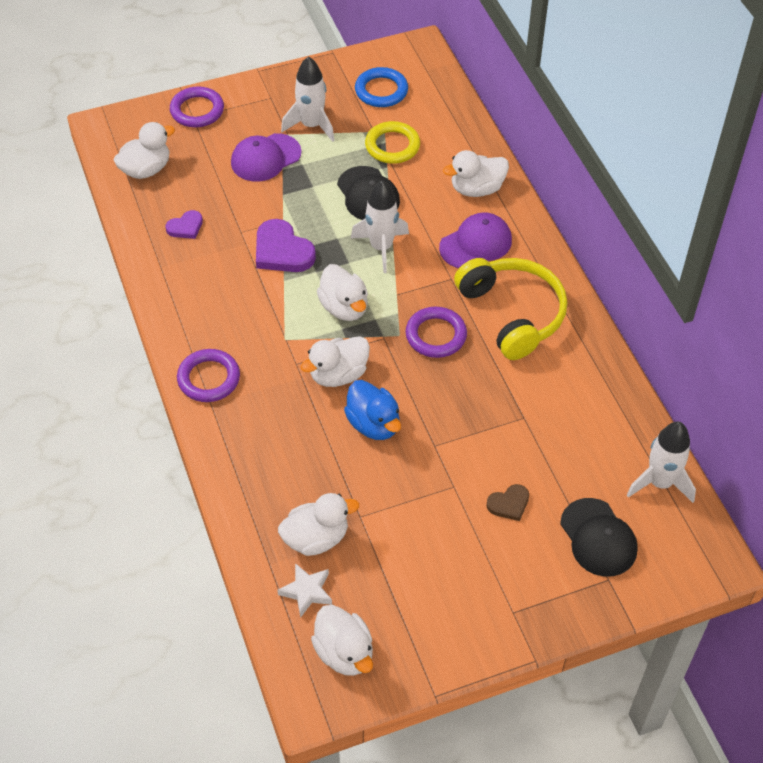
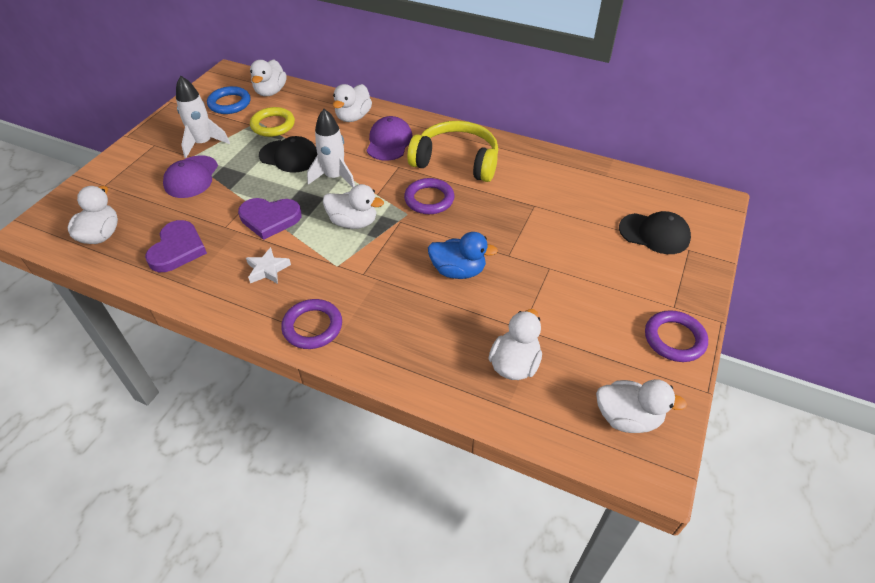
camera: 45 degrees left, 5 degrees down
(185, 227) = (177, 249): purple heart -> purple heart, size x1.78
(197, 110) = (103, 180): purple ring -> purple ring (674, 339)
(307, 591) = (554, 402): white star -> white star (267, 269)
(338, 374) = (399, 260): white duck -> white duck (270, 92)
(509, 504) = (590, 253): brown heart -> none
(660, 483) = (641, 186): white rocket -> none

